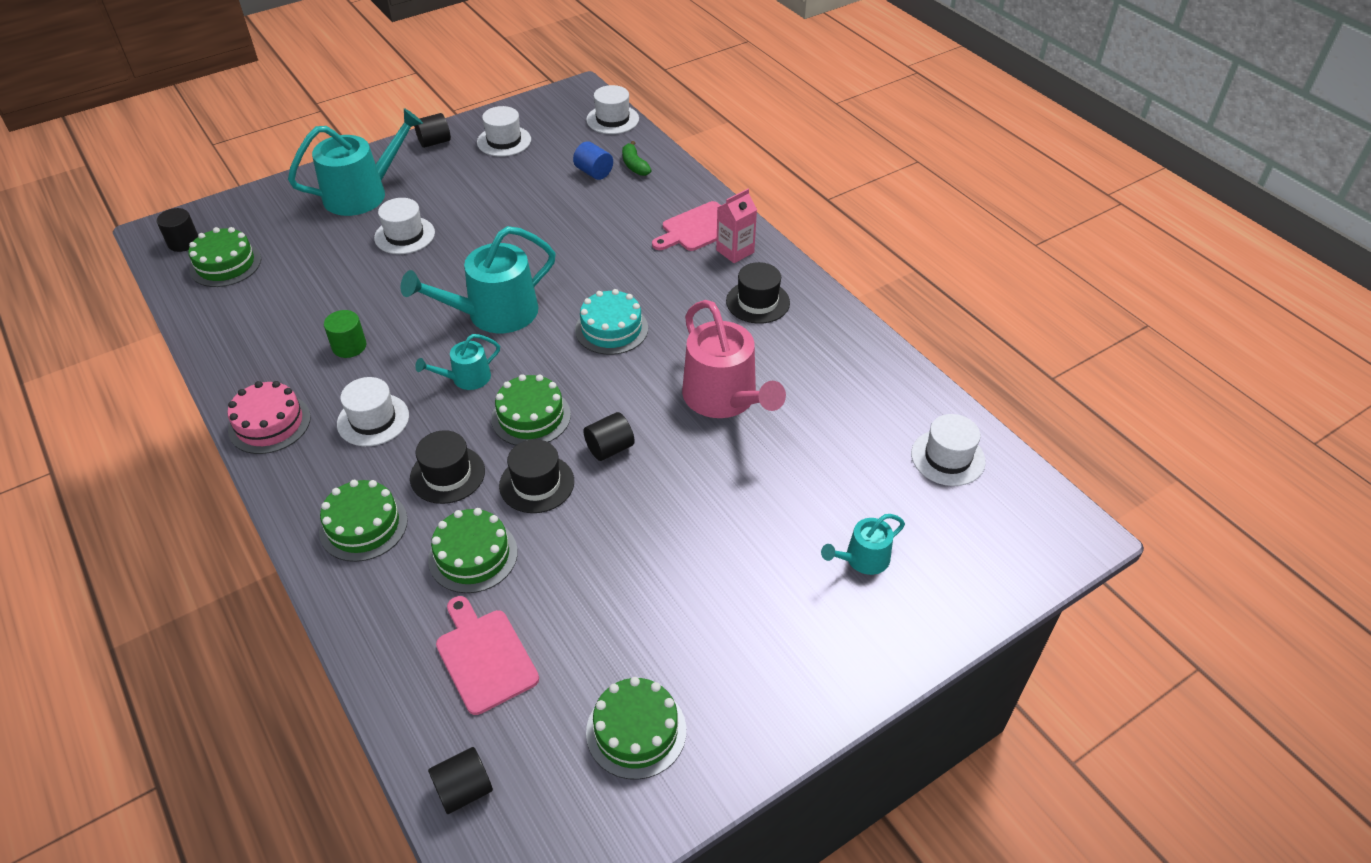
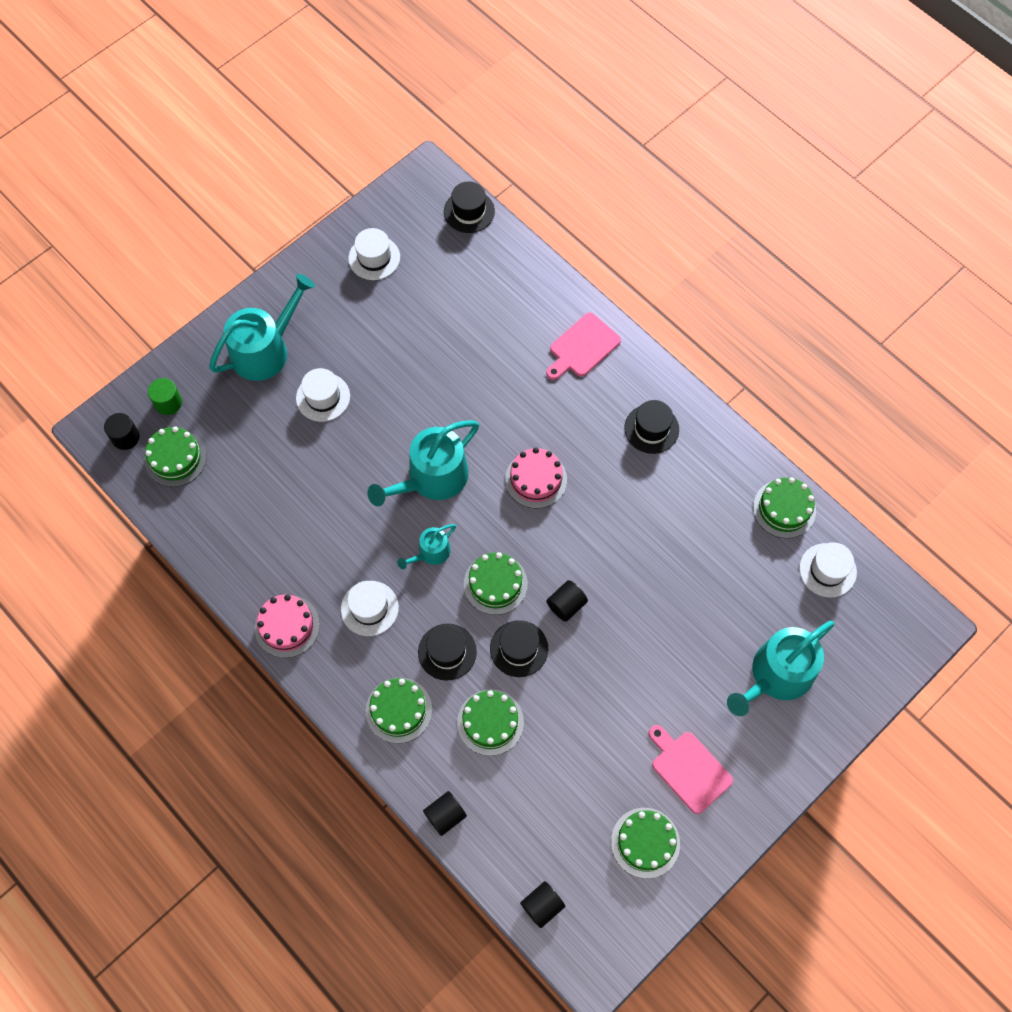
camera: 10 degrees left, 20 degrees up
(349, 346) = (321, 534): green cylinder -> green cylinder (168, 402)
(434, 142) = (308, 269): black cylinder -> black cylinder (445, 815)
(484, 657) = (525, 805): pink cutting board -> pink cutting board (688, 769)
(594, 172) = (470, 288): blue cylinder -> none
(611, 329) = (536, 479): turquoise cake -> pink cake
(612, 119) = (469, 211): white hat -> black hat
(634, 165) = (506, 273): green banana -> none
(724, 398) = (645, 539): pink watering can -> none
(735, 251) = (620, 371): pink carton -> none
(863, 559) = (776, 675): turquoise watering can -> turquoise watering can, size x1.93
(901, 391) = (784, 509): none -> green cake

